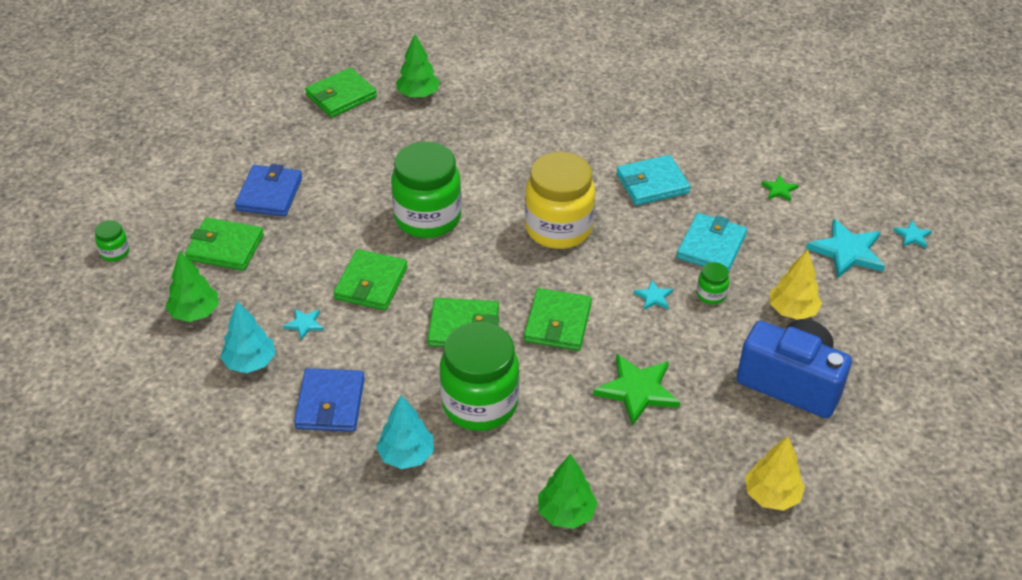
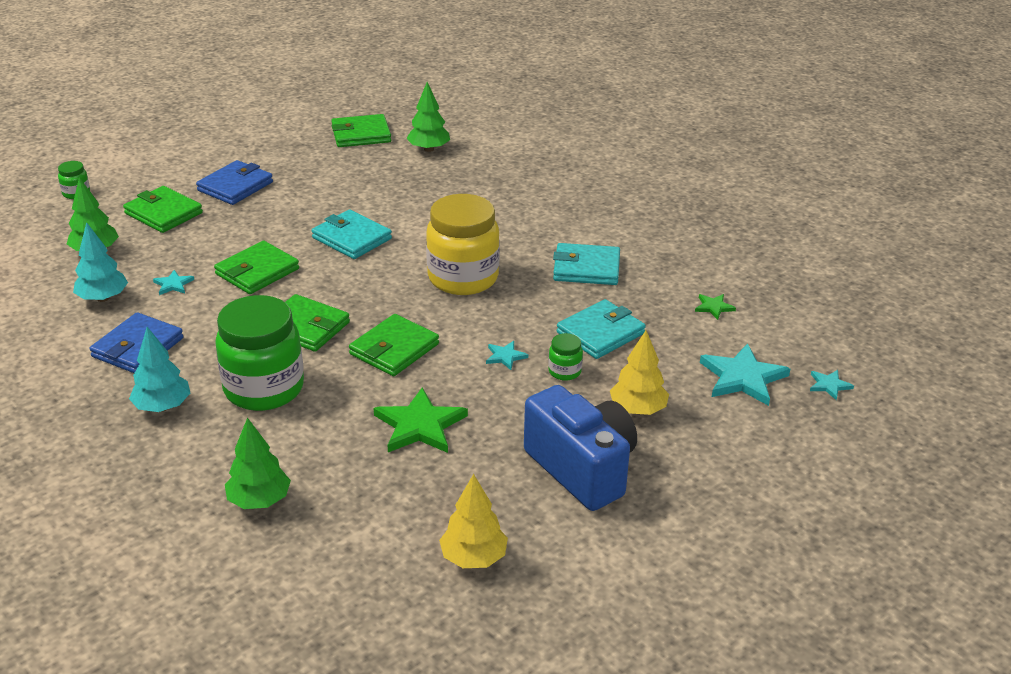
camera: 25 degrees right, 10 degrees down
(427, 218) = (351, 238): green jar -> turquoise wallet

